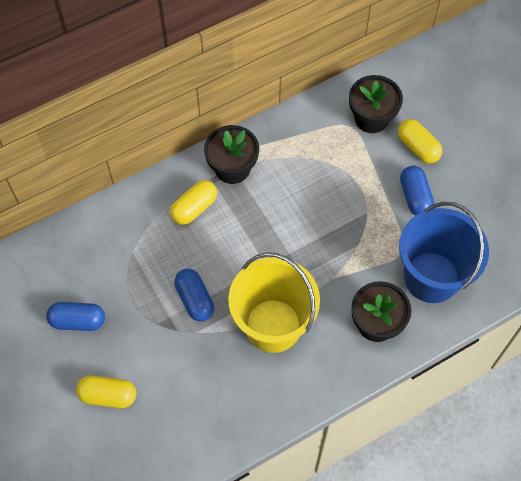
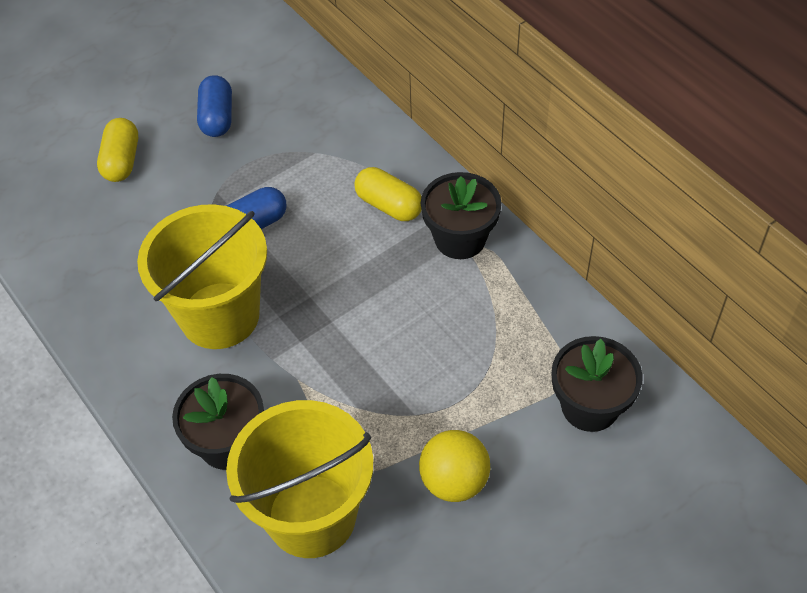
camera: 85 degrees right, 10 degrees down
(415, 197) = (454, 481): blue capsule -> yellow ball
(418, 147) = (549, 479): yellow capsule -> none
(431, 277) = (311, 516): blue bucket -> yellow bucket

